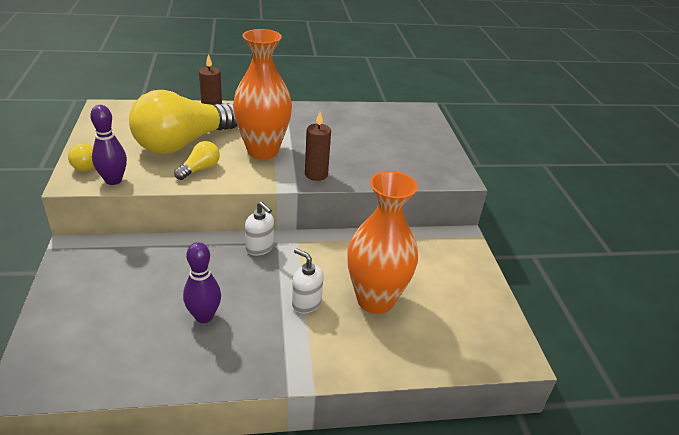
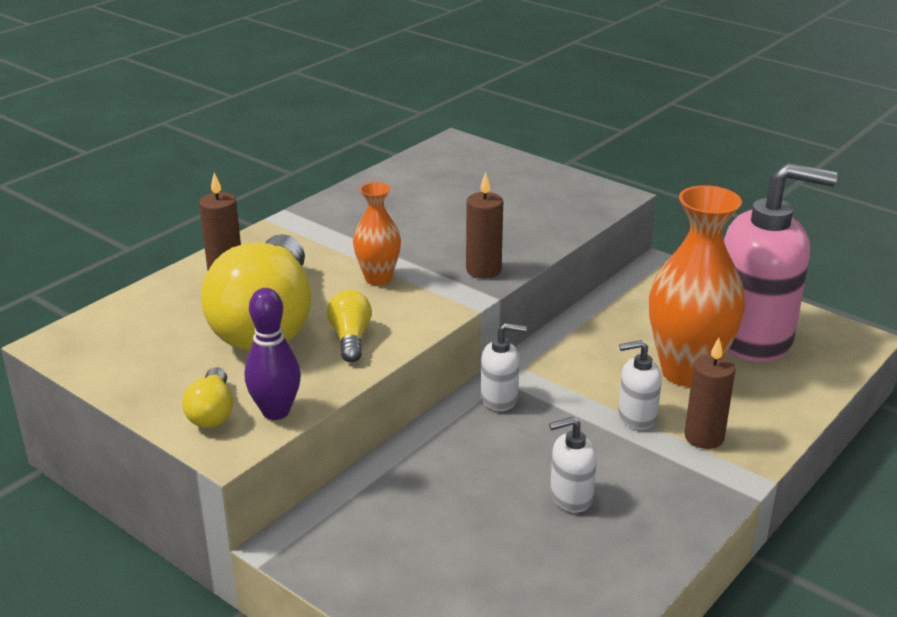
camera: 40 degrees left, 5 degrees down
(204, 316) = (570, 497): purple bowling pin -> white soap dispenser
(263, 151) = (378, 278): orange vase -> orange vase, size x0.53
(320, 339) = (704, 437): none -> brown candle
(448, 309) = (752, 337): none -> pink soap dispenser

